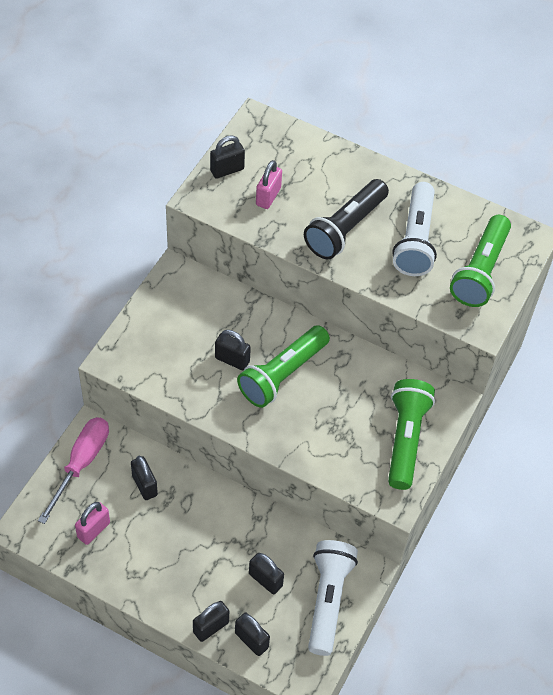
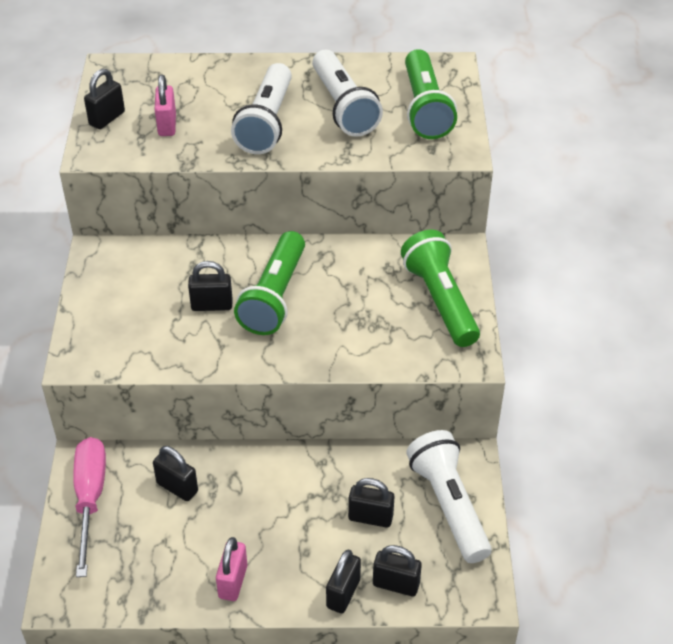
camera: 25 degrees left, 10 degrees down
(93, 530) = (146, 559): pink padlock -> pink padlock (233, 581)
(345, 228) = (266, 122): black flashlight -> white flashlight

